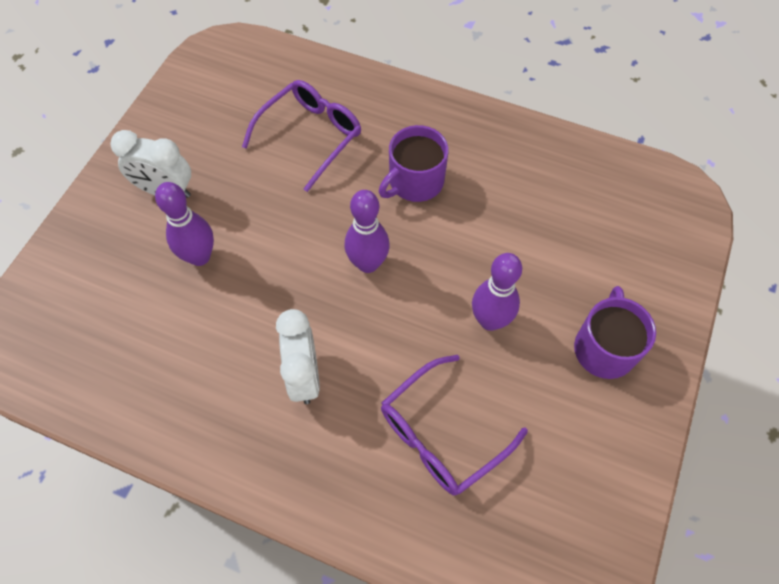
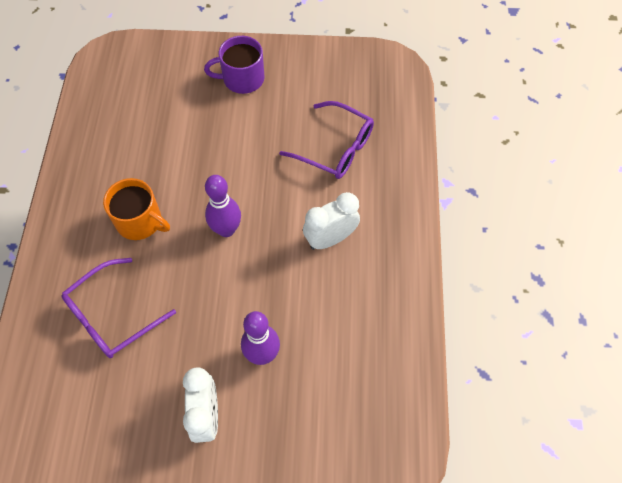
camera: 110 degrees left, 0 degrees up
(311, 135) = (111, 317): purple glasses -> purple glasses turned 60 degrees counterclockwise
(415, 181) = (140, 221): purple mug -> orange mug
(490, 320) = (245, 142): purple bowling pin -> none

